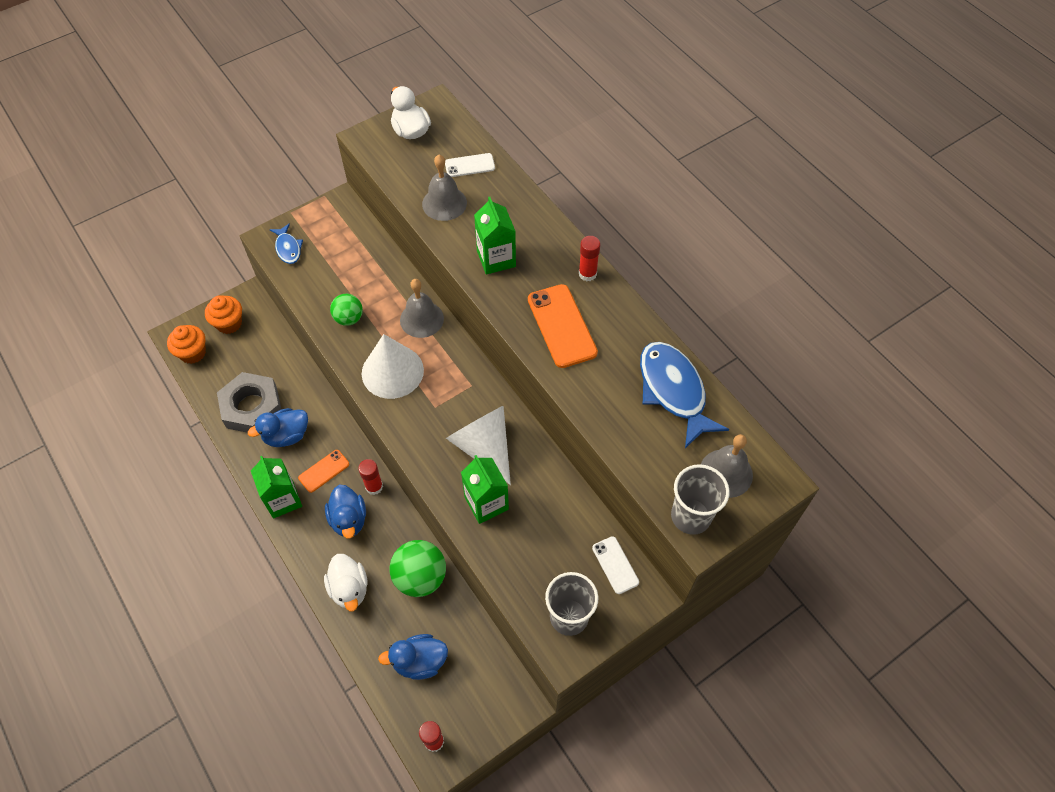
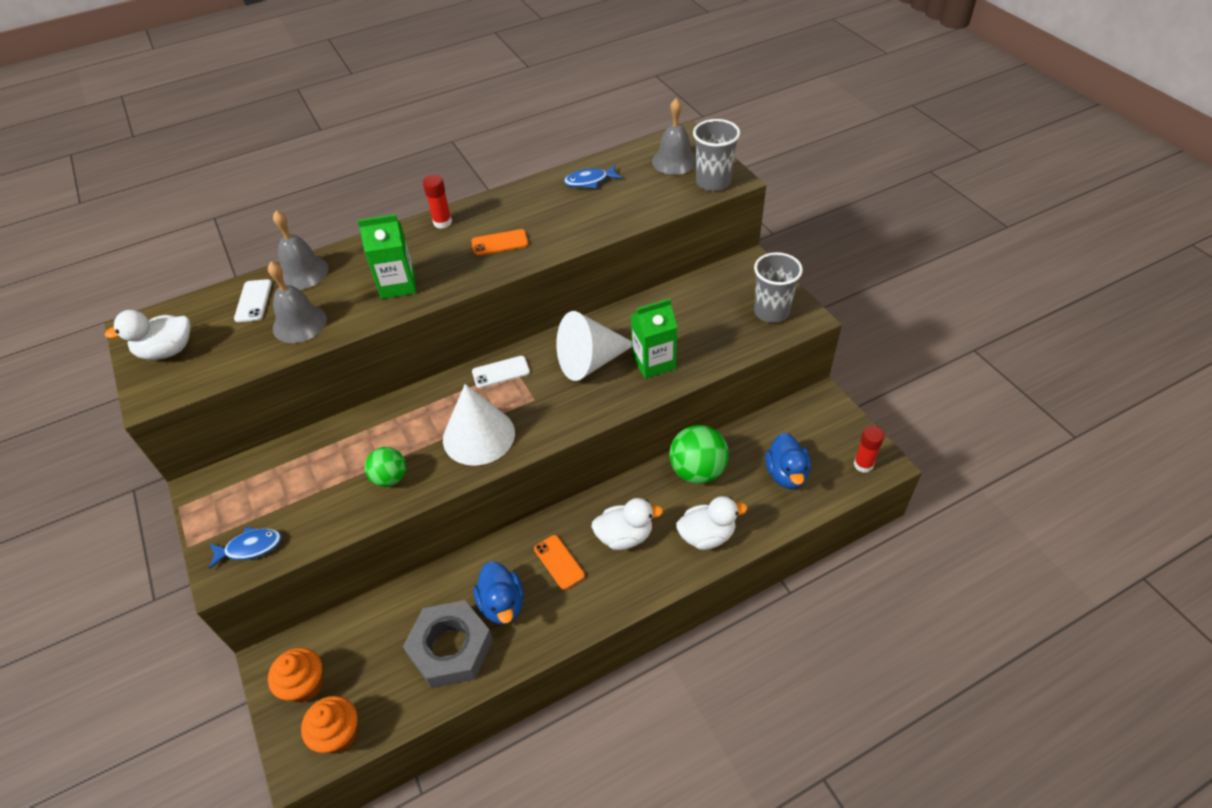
camera: 80 degrees left, 10 degrees down
(283, 500) = (590, 606): green carton -> none
(349, 519) = (624, 536): blue duck -> white duck
(374, 487) = (587, 511): red glue stick -> none
(421, 319) = (415, 408): grey bell -> grey bell (302, 272)
(562, 326) = (499, 243): orange phone -> orange phone, size x0.58
(615, 565) = (723, 280): white phone -> white phone (501, 372)
(673, 391) = (589, 181): blue fish -> blue fish, size x0.52

